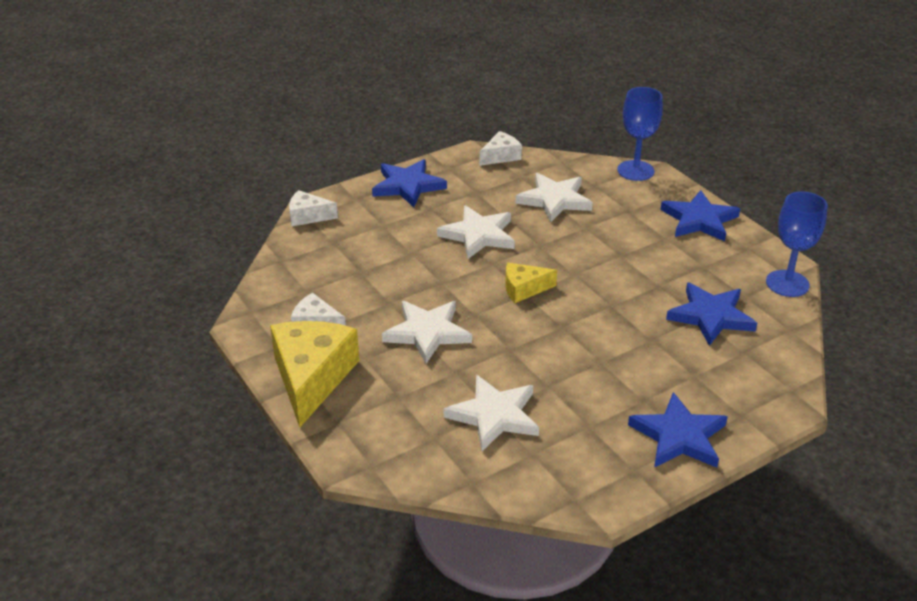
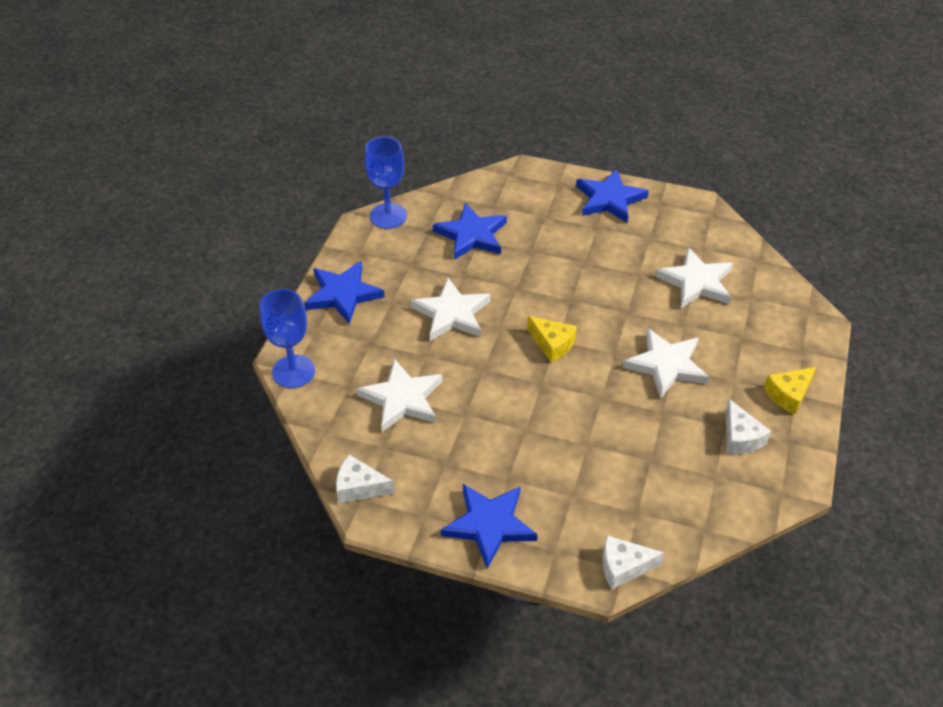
camera: 130 degrees left, 10 degrees up
(308, 216) = (624, 567): white cheese -> white cheese turned 120 degrees clockwise
(312, 378) = (788, 394): yellow cheese -> yellow cheese, size x0.52
(478, 235) = (512, 416): white star -> white star (451, 313)

